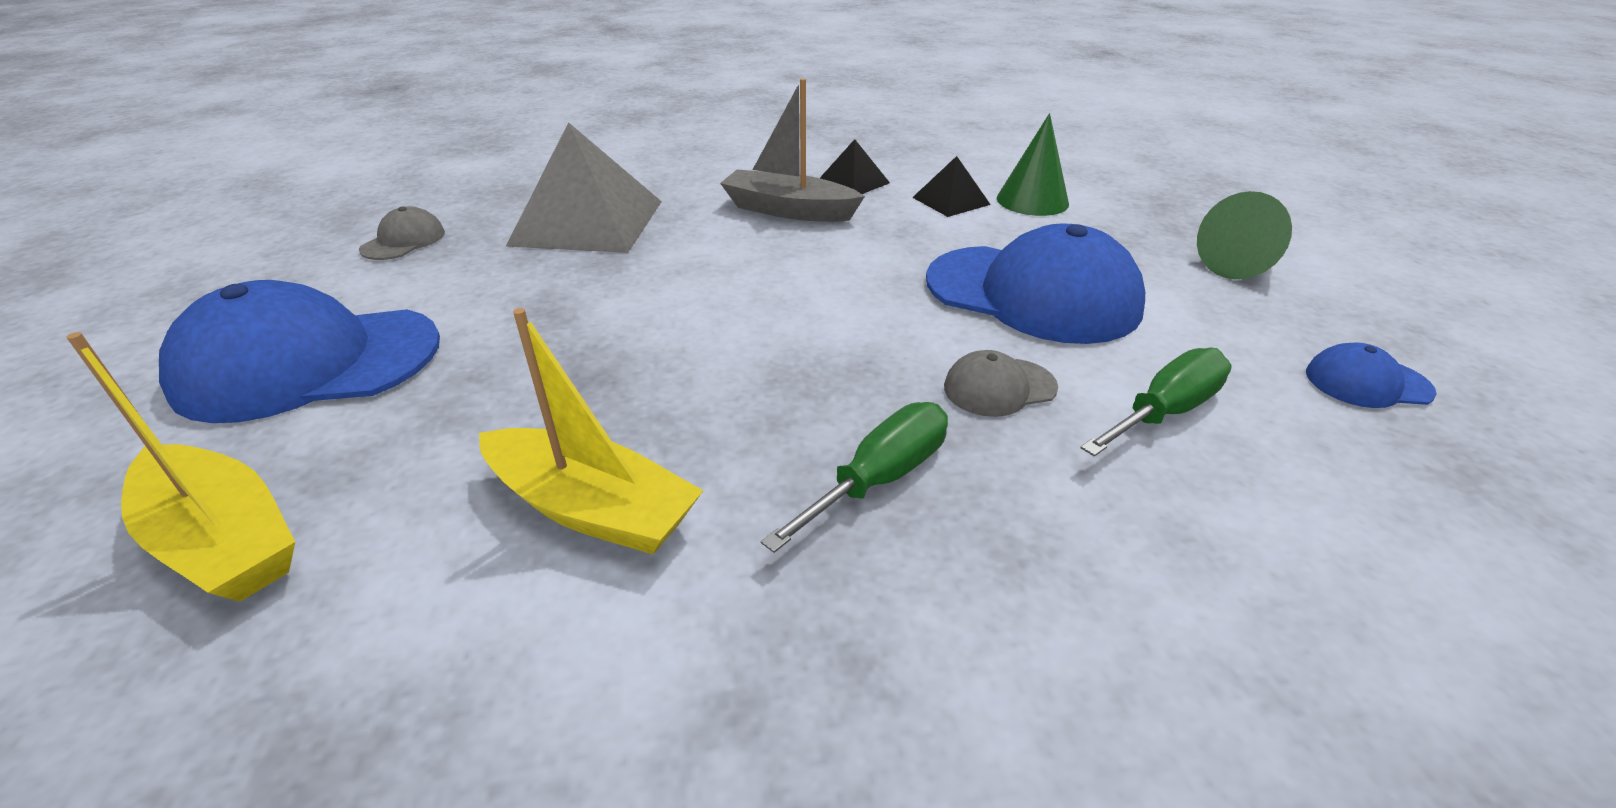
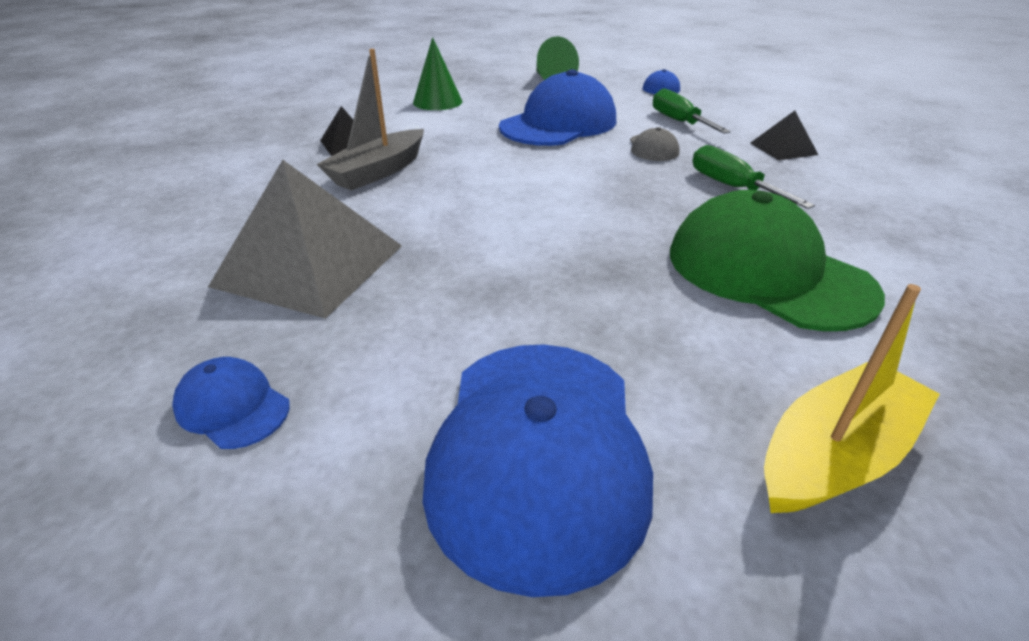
camera: 75 degrees left, 0 degrees up
(403, 241) = (232, 406): grey cap -> blue cap
(592, 508) = (767, 272): yellow boat -> green cap
(951, 201) = (415, 121): black pyramid -> black pyramid (783, 148)

